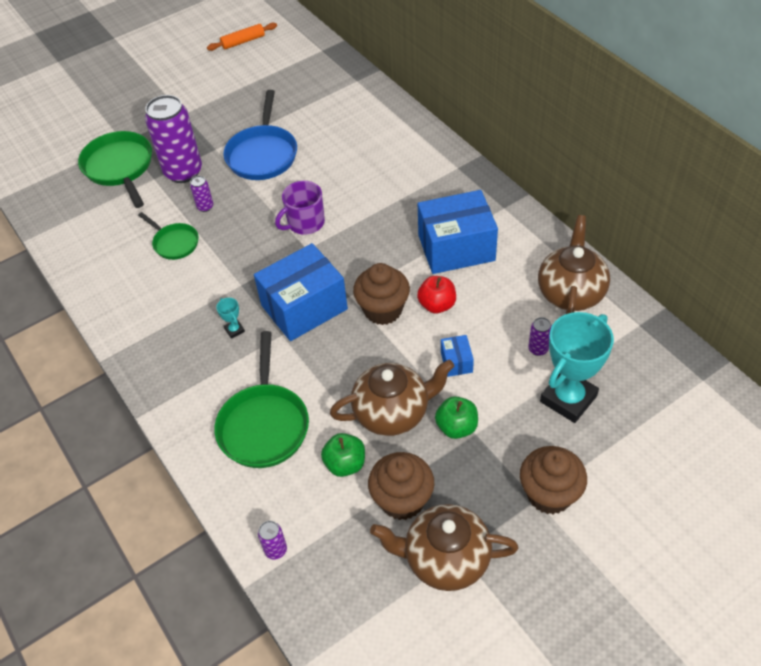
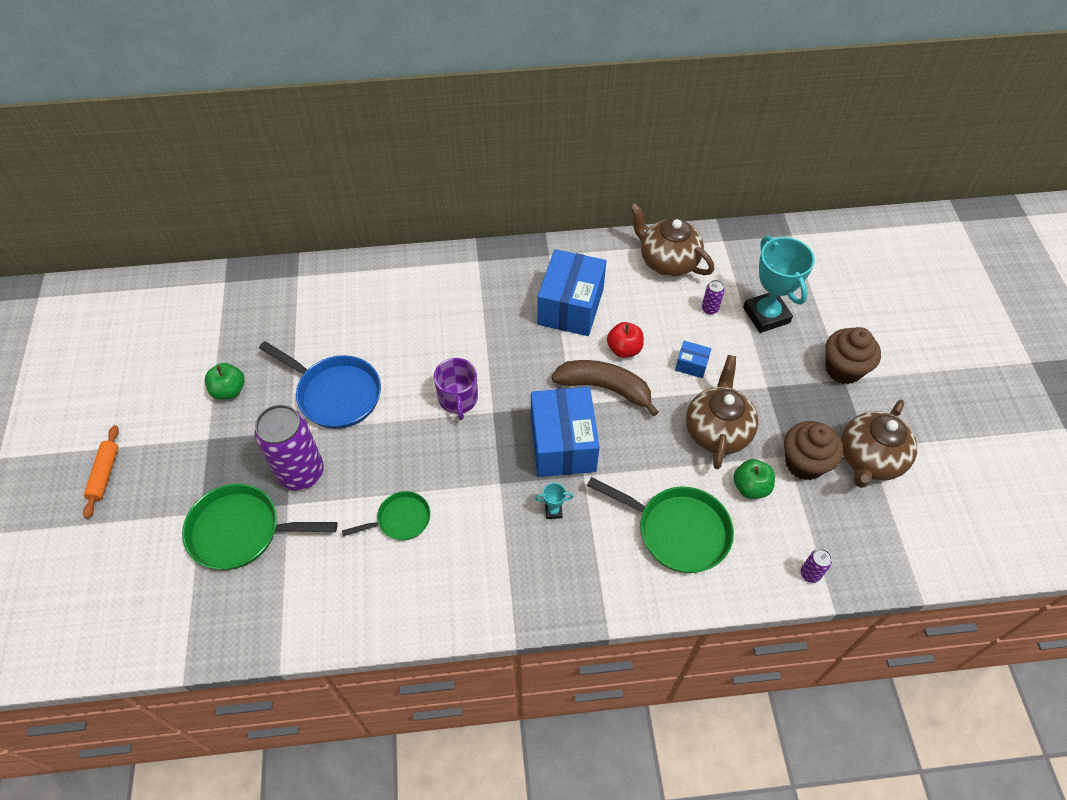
camera: 65 degrees left, 5 degrees up
(205, 207) = (370, 472): purple can -> none
(243, 41) = (141, 339): orange rolling pin -> orange rolling pin (104, 474)
(383, 310) = (605, 388): brown cupcake -> brown banana
(456, 427) = (754, 395): green apple -> green apple (229, 390)

